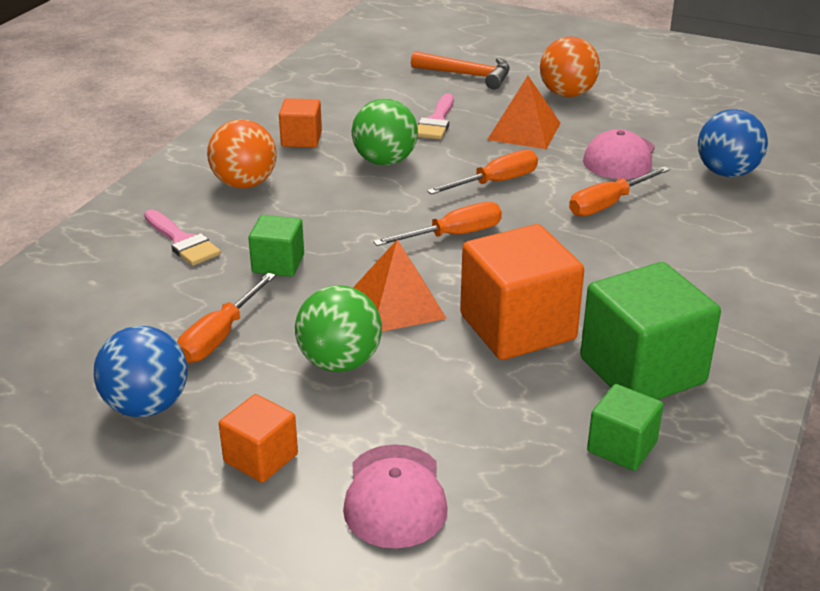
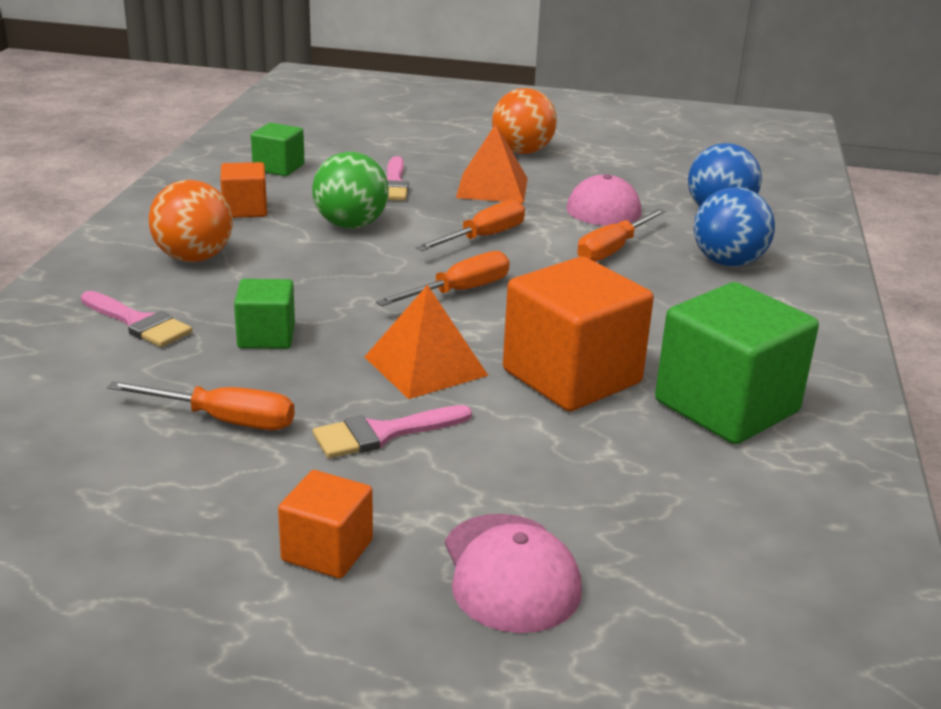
camera: 15 degrees left, 5 degrees down
(147, 406) = (157, 508): blue ball -> blue ball (728, 263)
(220, 336) = (224, 420): orange screwdriver -> orange screwdriver turned 90 degrees counterclockwise
(340, 362) = (383, 433): green ball -> pink brush
(468, 75) = (408, 140): orange hammer -> none
(622, 447) = (742, 486): green cube -> green cube (278, 168)

